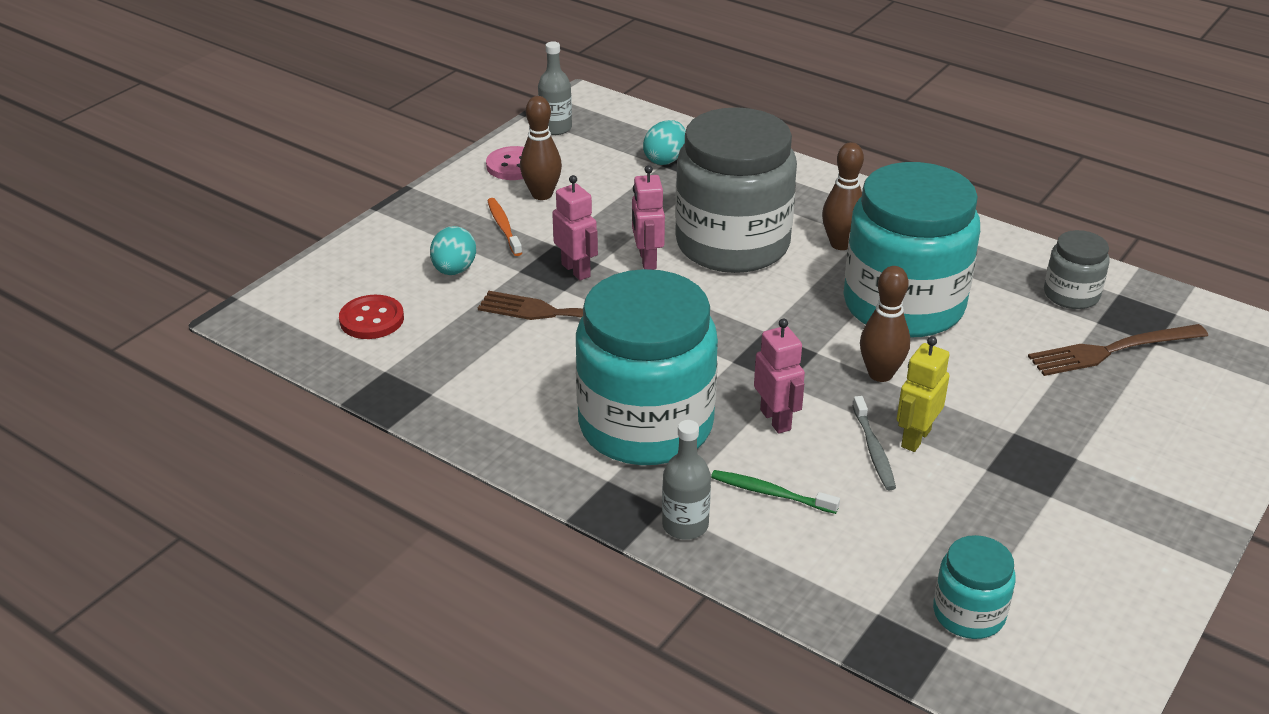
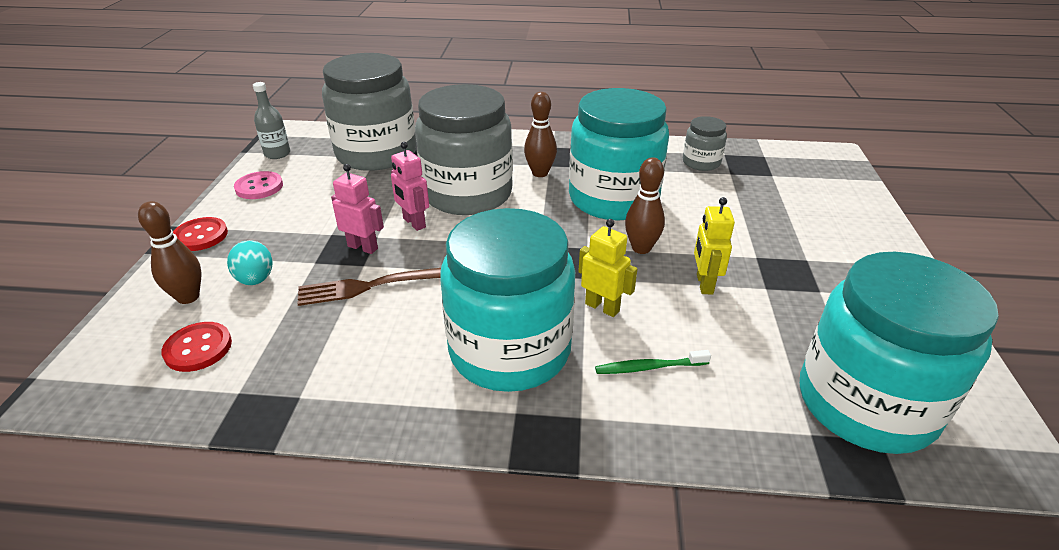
camera: 30 degrees left, 0 degrees up
(428, 206) = (200, 236): none -> red button
(504, 227) = (279, 233): orange toothbrush -> none
(542, 194) = (296, 201): brown bowling pin -> brown bowling pin (188, 297)
(665, 159) = (376, 153): turquoise egg -> grey jar
(685, 525) = (610, 425): grey bottle -> none
(776, 420) = (602, 307): pink robot -> yellow robot
(873, 450) = (686, 303): grey toothbrush -> none
(968, 614) = (865, 403): turquoise jar -> turquoise jar, size x2.17
(1113, 350) = (756, 187): brown fork -> none

